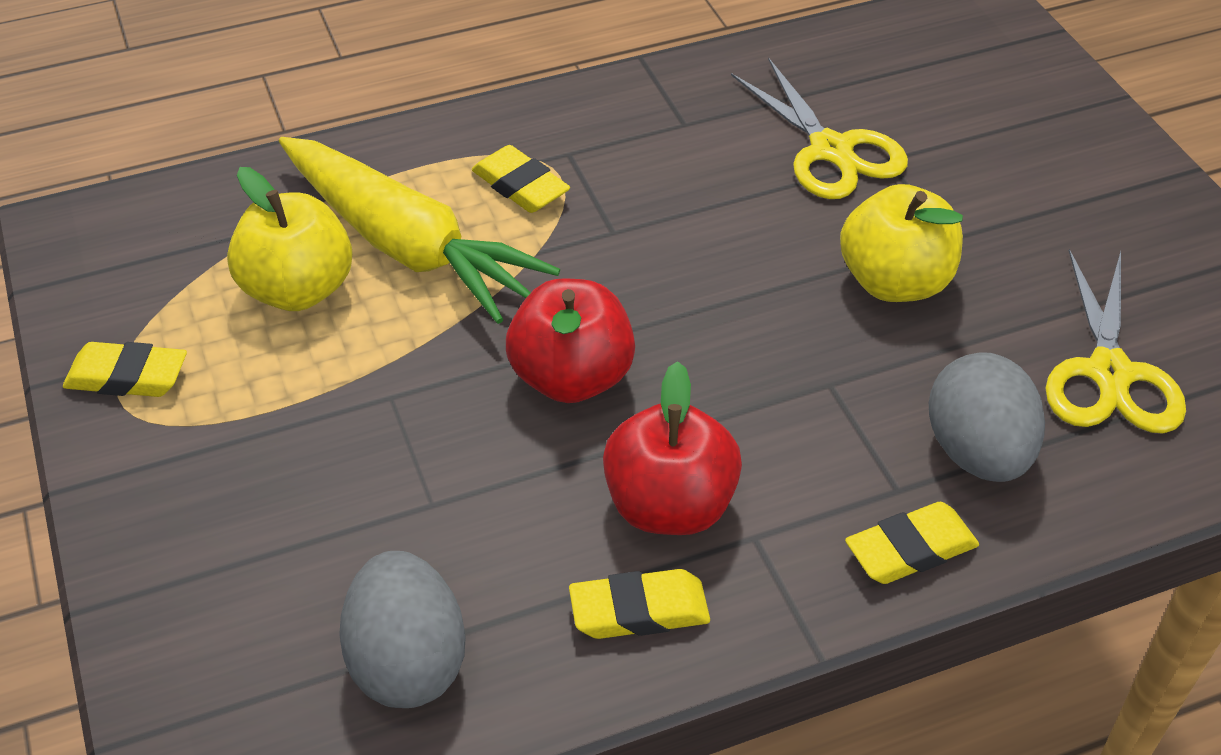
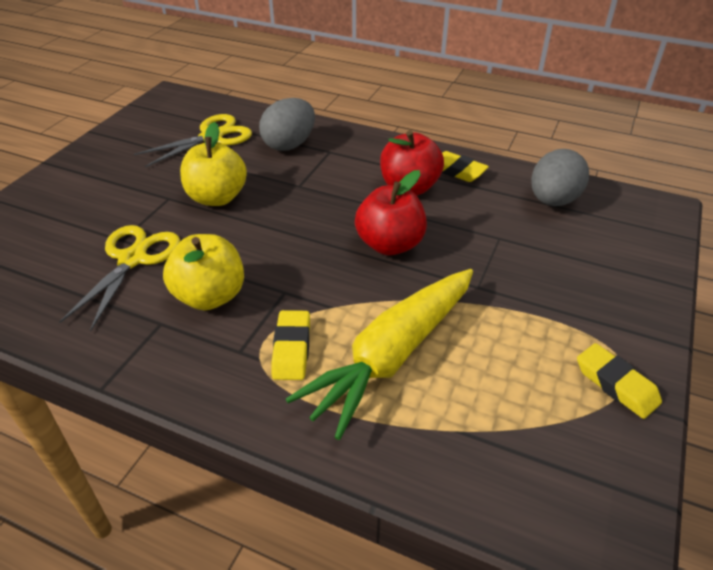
camera: 135 degrees left, 5 degrees down
(298, 289) = (478, 372): yellow apple -> yellow apple (210, 296)
(408, 246) = (392, 356): yellow carrot -> yellow carrot turned 135 degrees counterclockwise
(910, 549) = (351, 139): yellow eraser -> none

